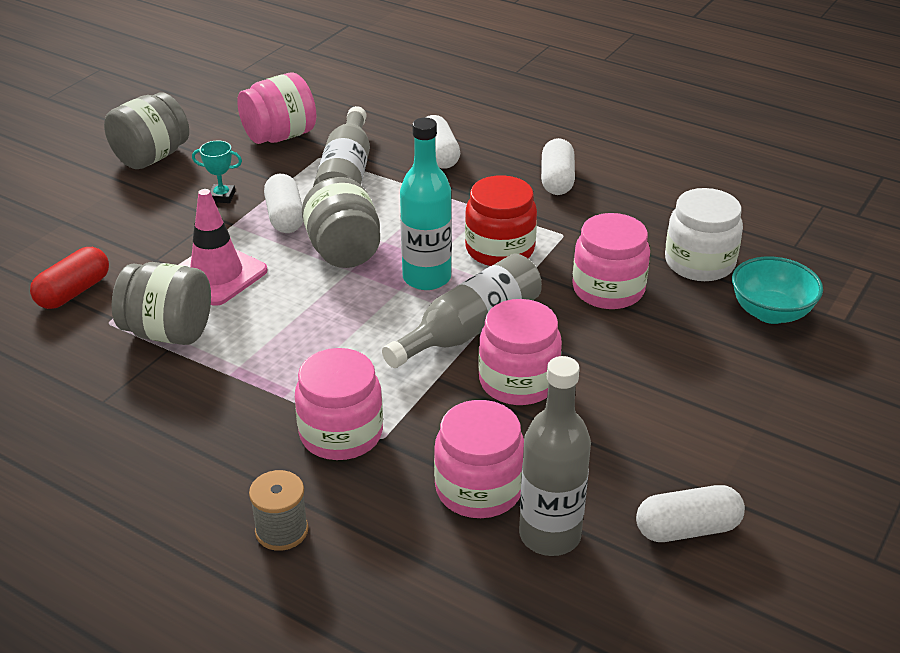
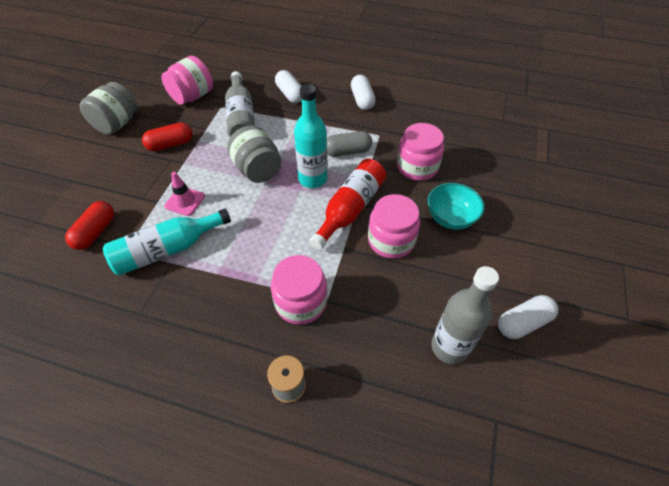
camera: 15 degrees left, 15 degrees up
(168, 332) = (167, 250): grey jar -> turquoise bottle
(216, 274) = (185, 201): pink traffic cone -> pink traffic cone, size x0.65
(222, 196) = (170, 144): turquoise trophy -> red capsule
(285, 217) = (214, 152): white capsule -> none
(470, 328) = (350, 209): grey bottle -> red bottle
(479, 489) = (396, 323): pink jar -> none
(500, 249) = (347, 151): red jar -> grey capsule
(699, 263) = (458, 140): white jar -> none
(770, 312) = (508, 165): turquoise bowl -> turquoise bowl (450, 218)

